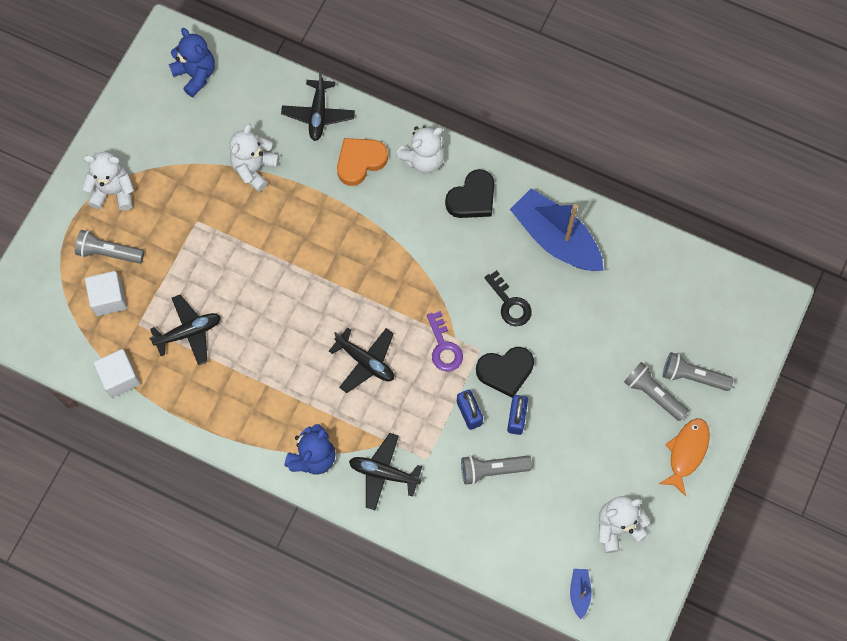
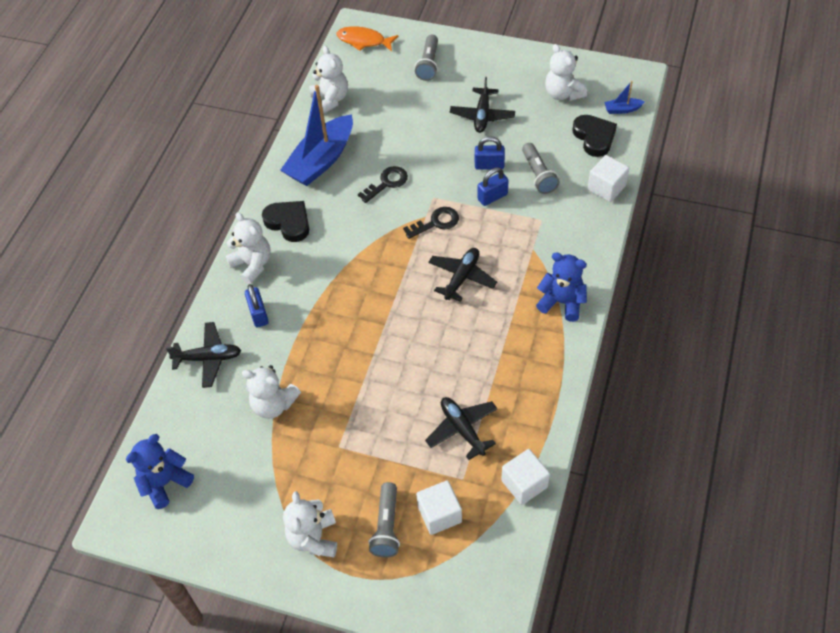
camera: 95 degrees left, 15 degrees down
(360, 161) = (258, 314): orange heart -> blue padlock
(384, 473) = (562, 248): black plane -> black plane (482, 115)
(444, 347) = (436, 222): purple key -> black key
(459, 542) = (606, 188): none -> white cube
(505, 371) = (449, 178): black heart -> black heart (594, 137)
(650, 257) = (330, 99): none -> white teddy bear
(653, 394) = (448, 85): grey flashlight -> none
(686, 453) = (492, 62): orange fish -> orange fish (364, 41)

